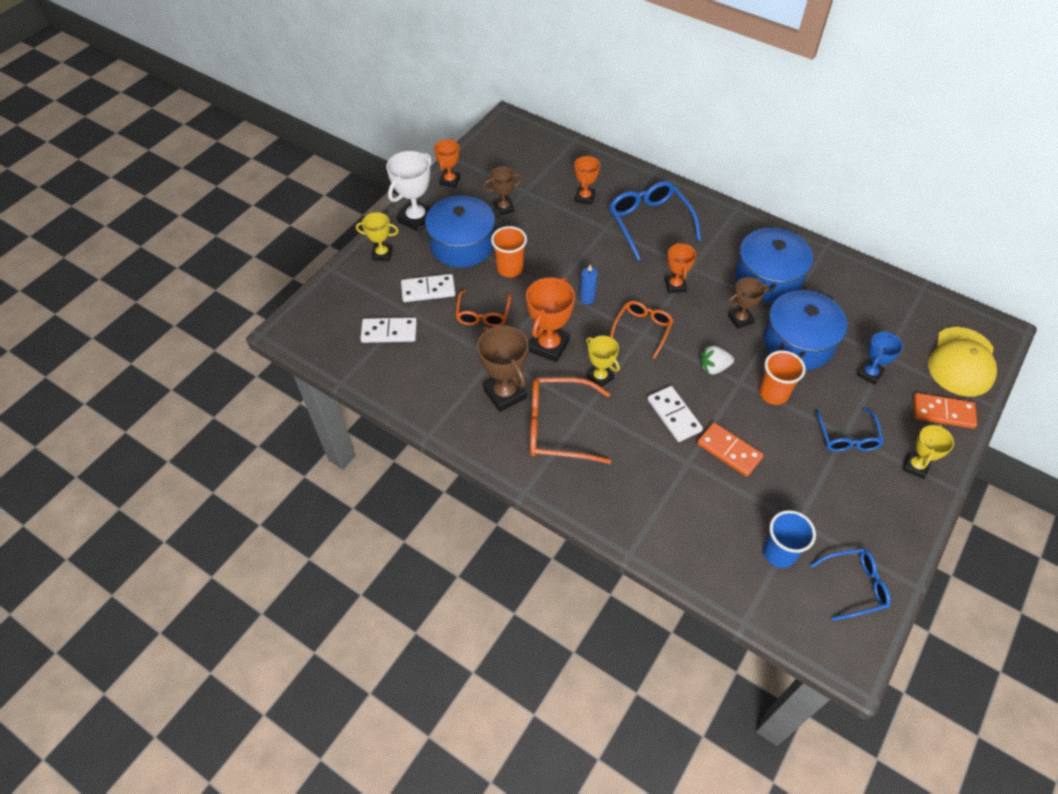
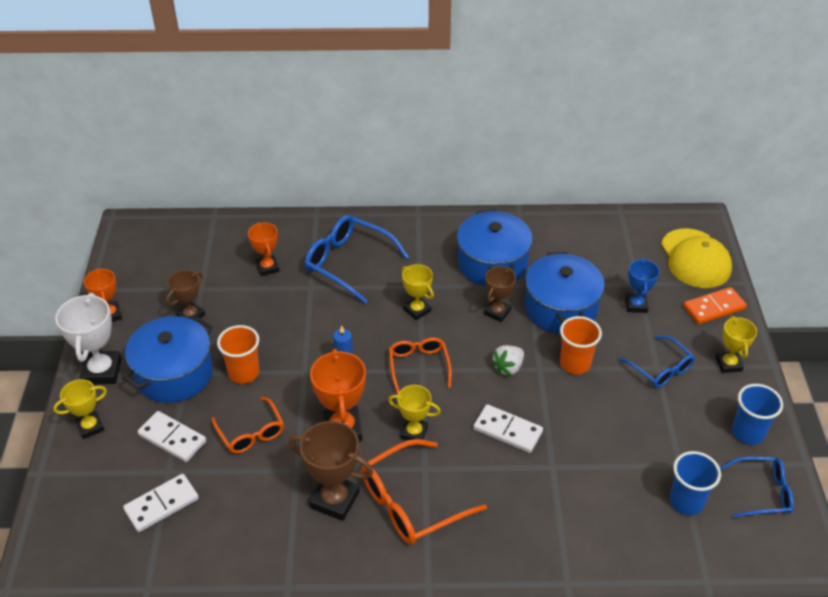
camera: 35 degrees left, 10 degrees down
(428, 290) = (172, 438): white domino -> white domino turned 75 degrees clockwise
(675, 285) = (417, 310): orange trophy -> yellow trophy
(729, 451) = (578, 436): orange domino -> none
(855, 586) = (762, 492): blue glasses -> blue glasses turned 45 degrees clockwise
(884, 531) = (748, 432): none -> blue cup

